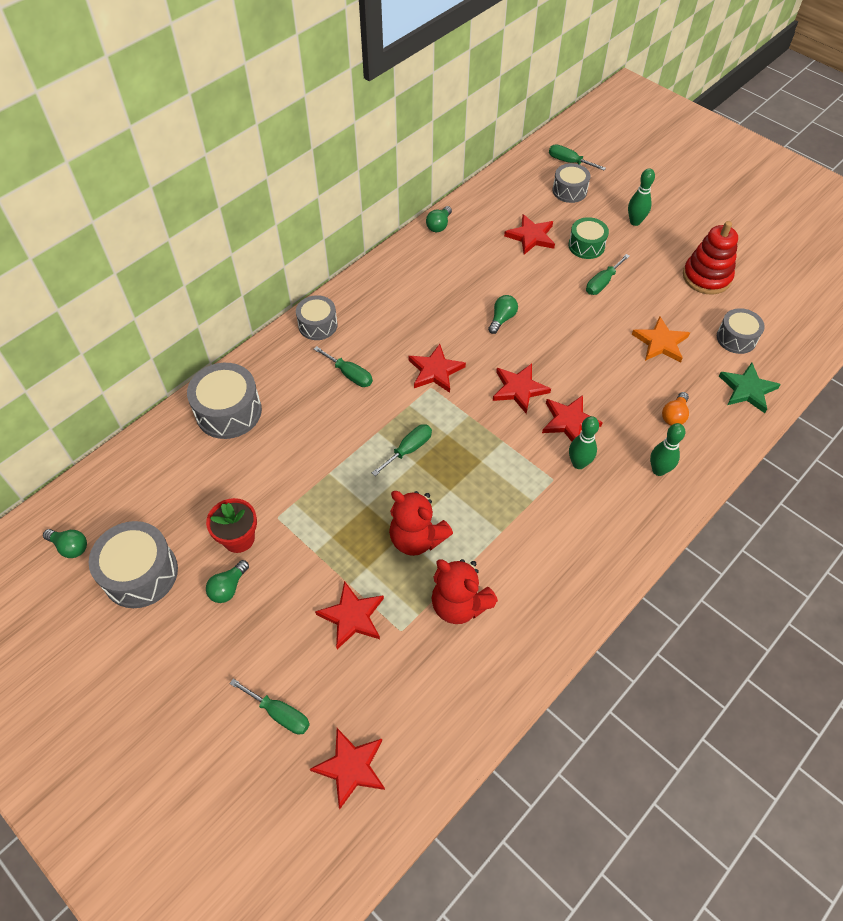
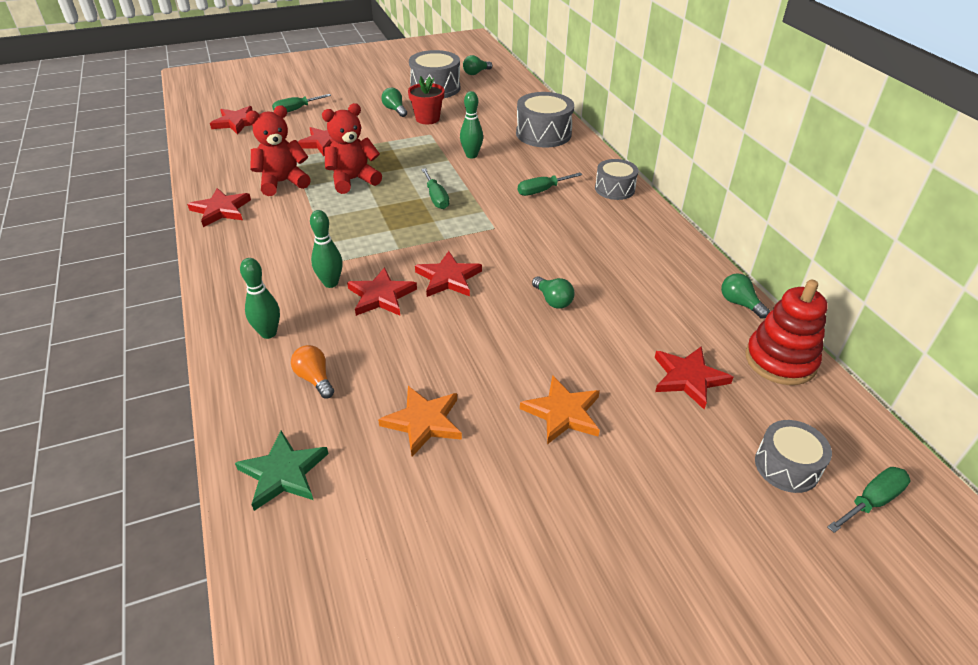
camera: 115 degrees right, 15 degrees down
(435, 371) = (512, 235): red star -> red star (221, 210)
(586, 246) = (646, 429): green drum -> none
(602, 283) = (563, 413): green screwdriver -> orange star
(635, 222) = (681, 520): green bowling pin -> green bowling pin (471, 155)
(706, 277) = (507, 552): red stacking toy -> red stacking toy (780, 360)
(736, 338) = (368, 515): grey drum -> none

